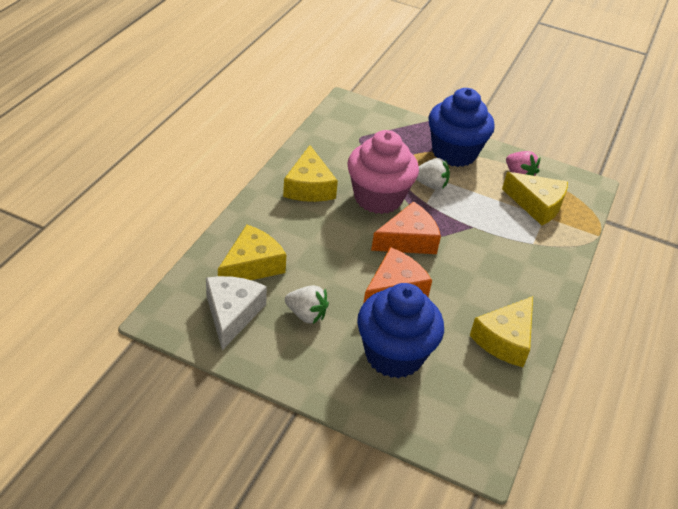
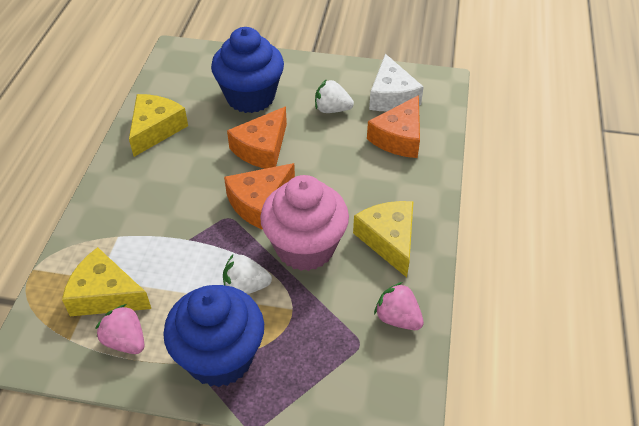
camera: 170 degrees right, 5 degrees up
(252, 266) = (399, 137): yellow cheese -> orange cheese
(327, 143) = (397, 318): none -> pink strawberry

